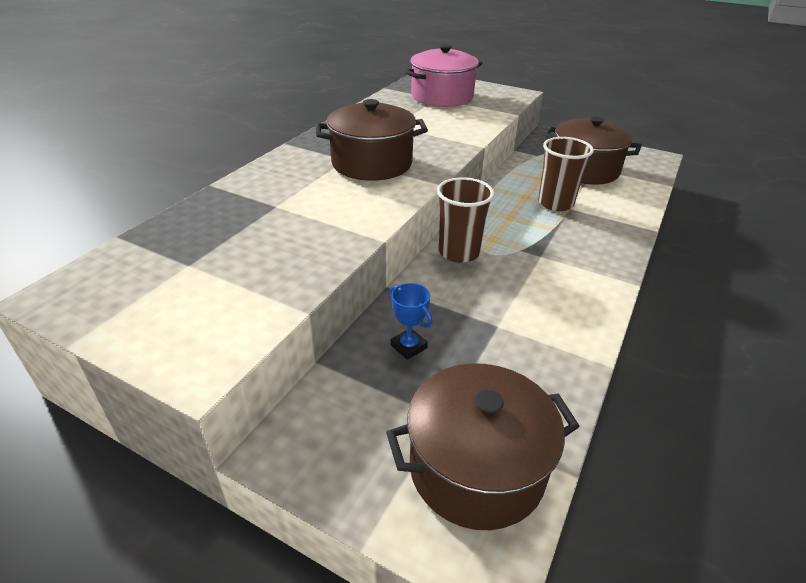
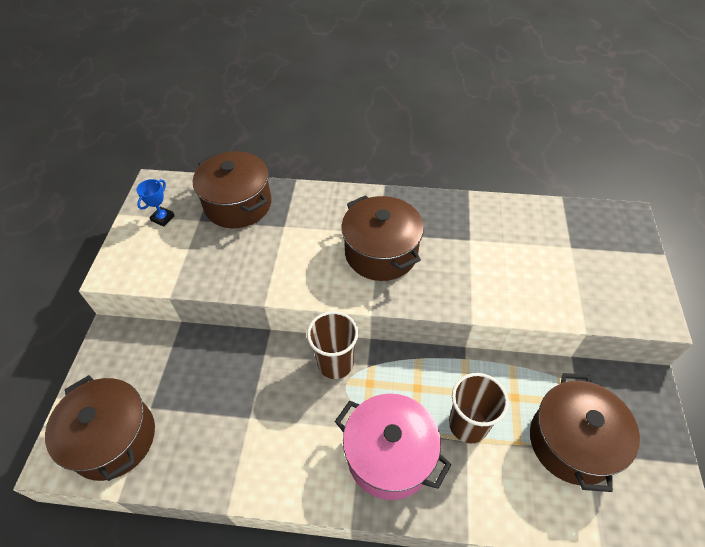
camera: 70 degrees right, 15 degrees up
(199, 229) = (238, 204): none -> brown pot
(409, 346) = (208, 367): blue trophy -> blue trophy (163, 218)
(442, 97) = (577, 250): pink pot -> pink pot (389, 455)

